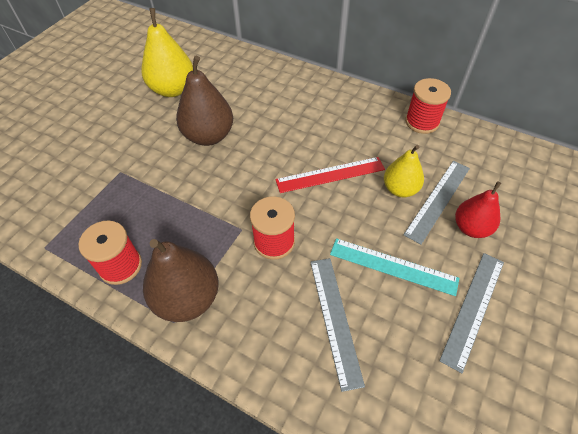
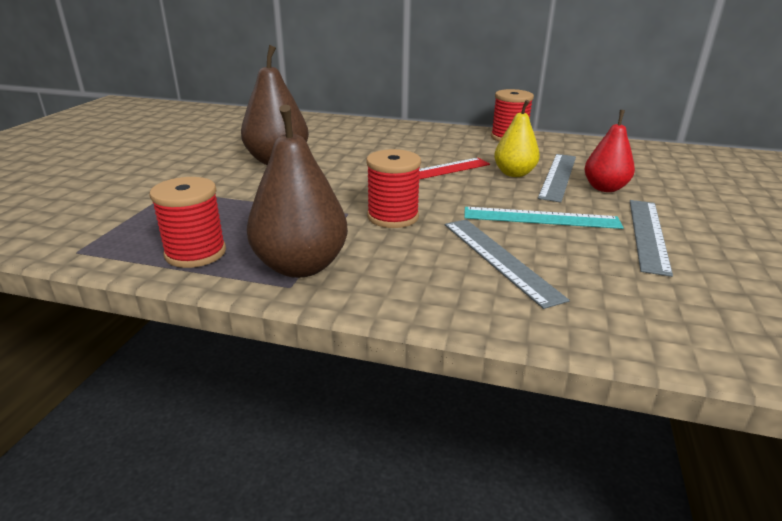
camera: 15 degrees left, 25 degrees down
(173, 89) = (221, 138): yellow pear -> none

